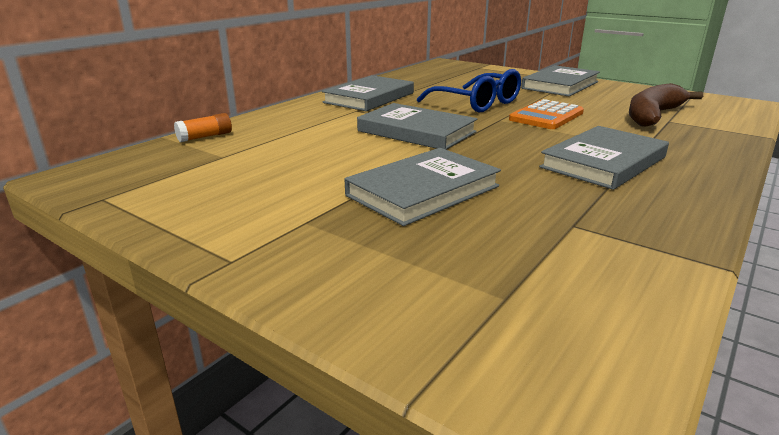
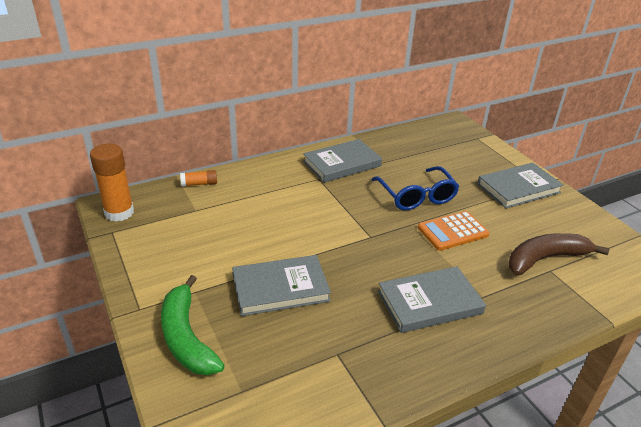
camera: 25 degrees right, 10 degrees up
(99, 179) = (119, 212): none -> orange glue stick
(347, 268) = (186, 337): none -> green banana
(416, 131) = (335, 221): grey book -> none

